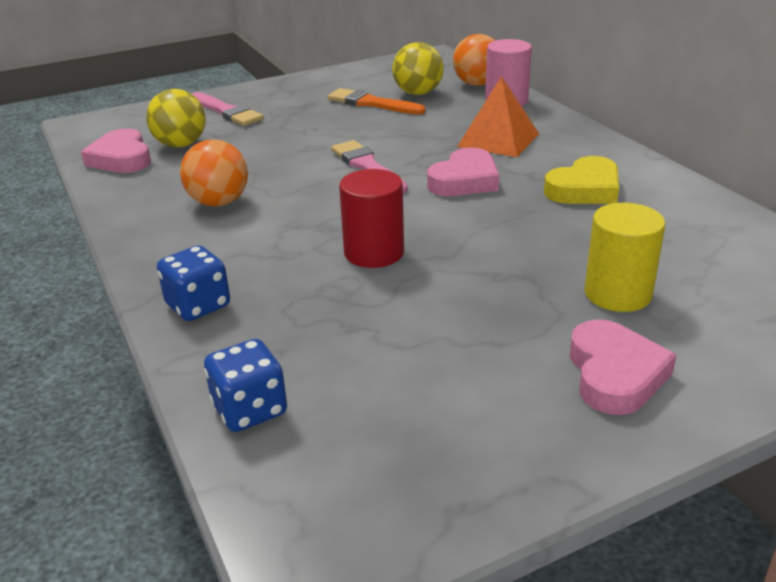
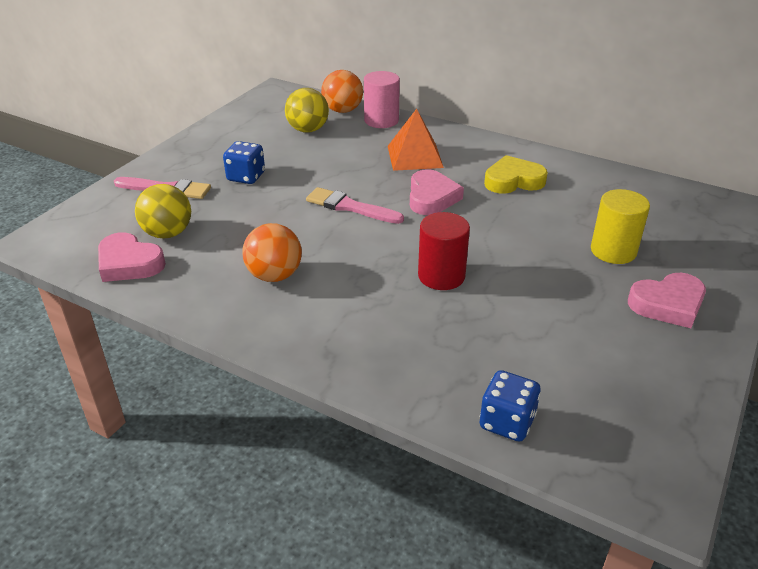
camera: 35 degrees left, 5 degrees up
(198, 305) = (373, 365): blue dice -> blue dice (246, 177)
(372, 103) = (283, 148): orange brush -> none
(584, 189) = (513, 181): yellow heart -> yellow heart turned 120 degrees counterclockwise
(615, 374) = (668, 304): pink heart -> pink heart turned 105 degrees clockwise

